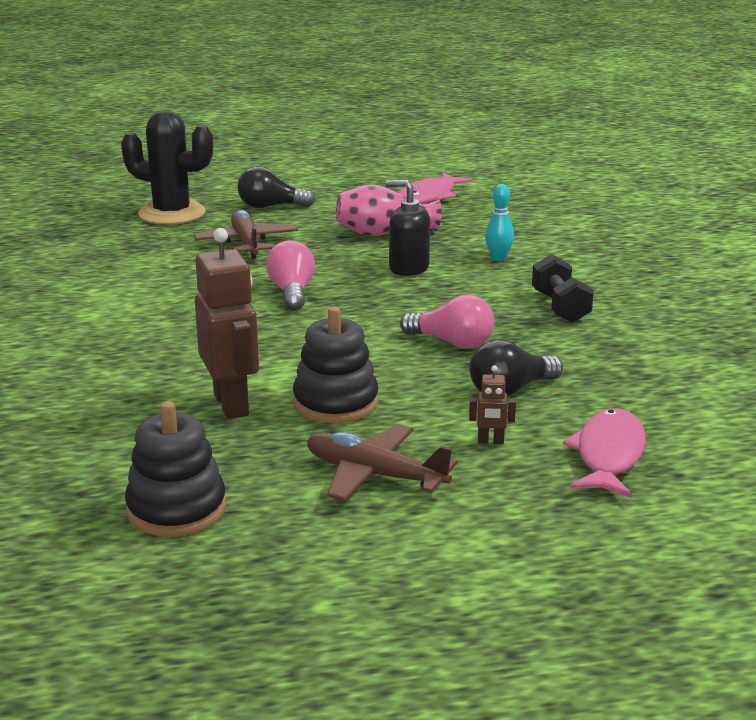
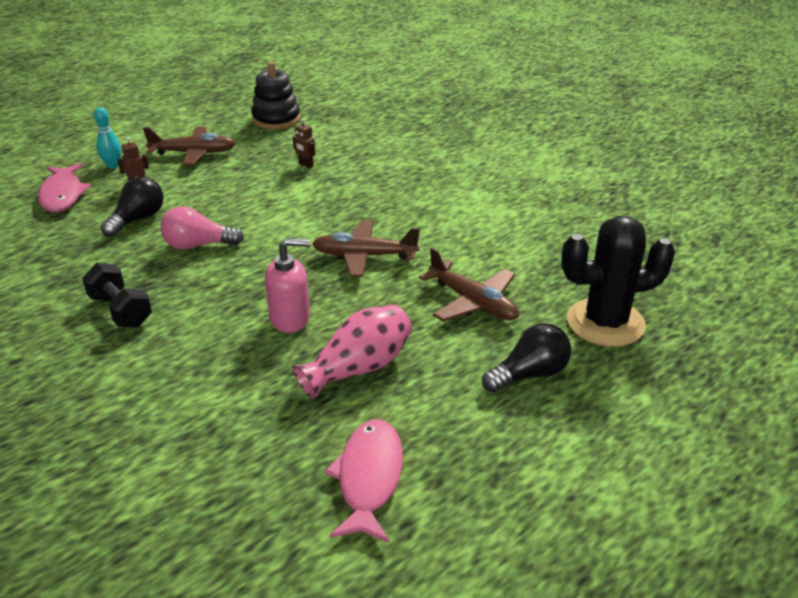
camera: 150 degrees right, 10 degrees up
(232, 405) = (306, 165): brown robot -> brown robot, size x0.43
(292, 292) = (364, 256): pink light bulb -> brown plane
(335, 403) = (246, 182): black stacking toy -> none
(408, 268) = (290, 318): black soap dispenser -> pink soap dispenser
(498, 258) = (208, 366): turquoise bowling pin -> turquoise bowling pin (113, 165)

